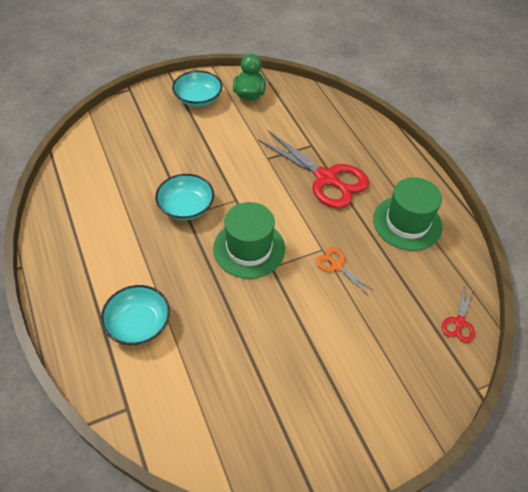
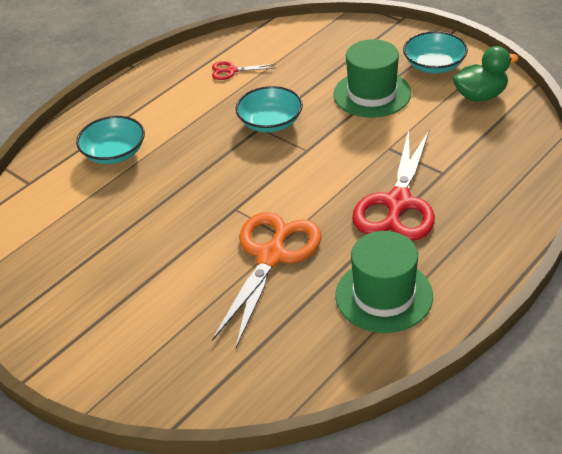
camera: 70 degrees right, 10 degrees down
(249, 248) = (247, 184): green hat -> green hat (372, 94)
(337, 265) = (271, 256): orange scissors -> orange scissors, size x2.19
(459, 322) = (259, 388): red scissors -> red scissors (231, 71)

